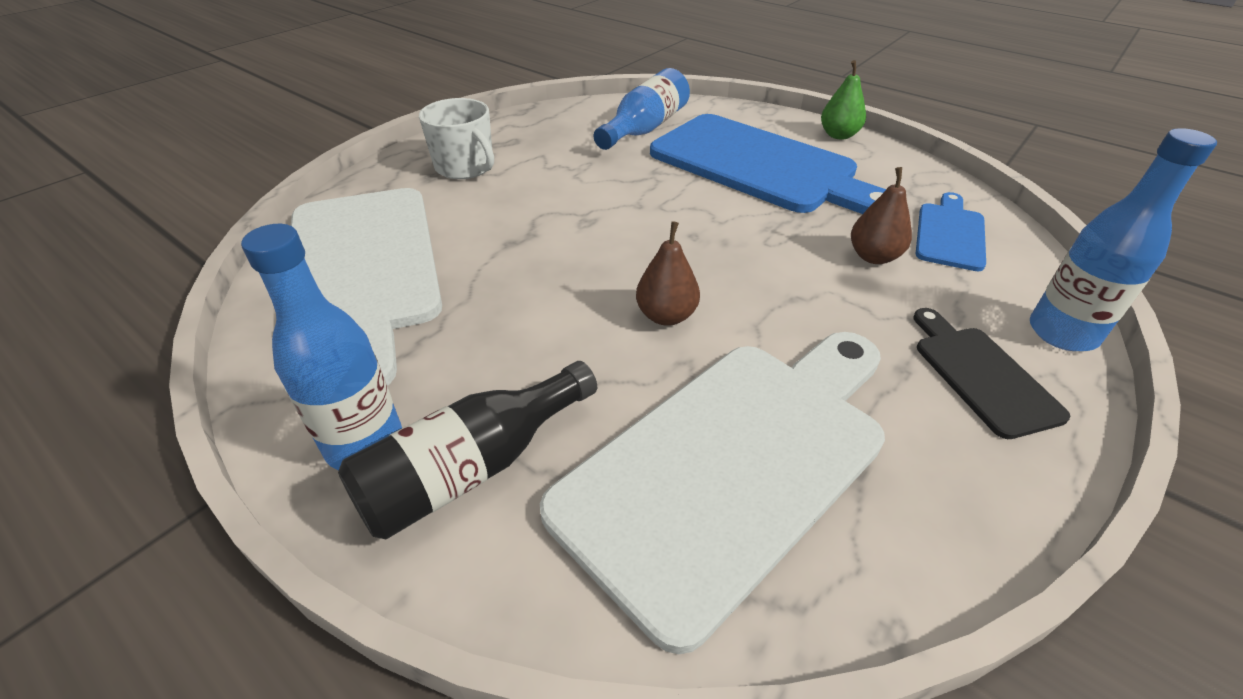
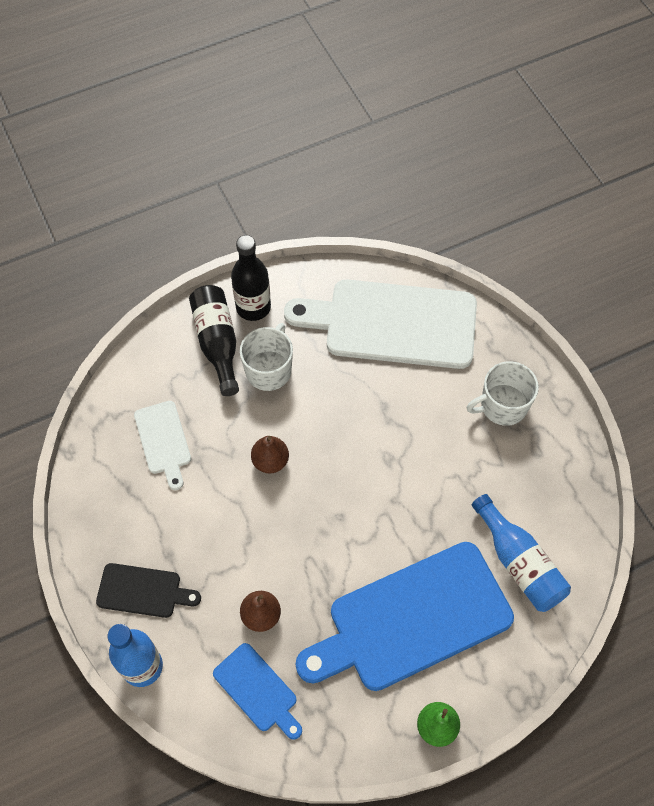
camera: 115 degrees right, 20 degrees up
(364, 444) = (253, 307): blue bottle -> black bottle
(503, 372) = (269, 370): none -> white mug
(731, 462) = (164, 441): white cutting board -> white cutting board, size x0.47

